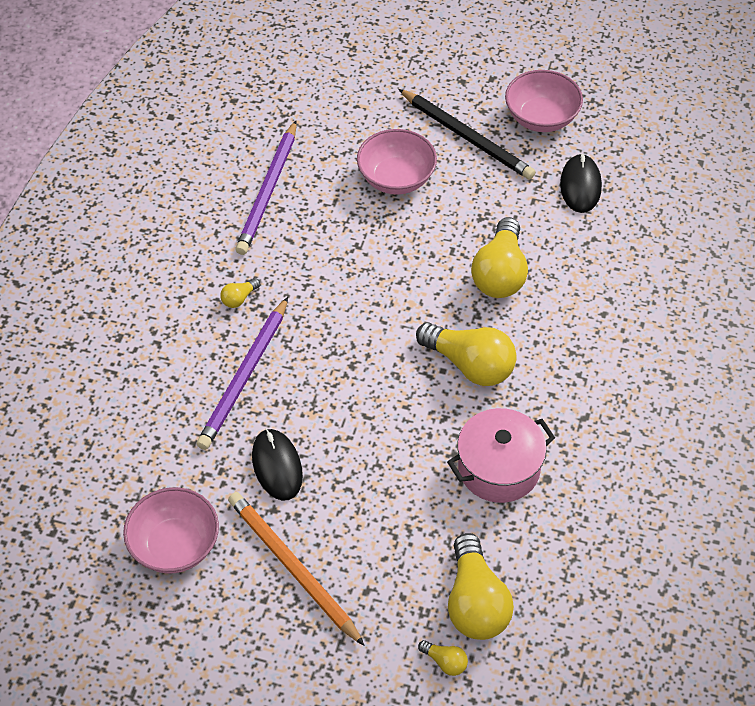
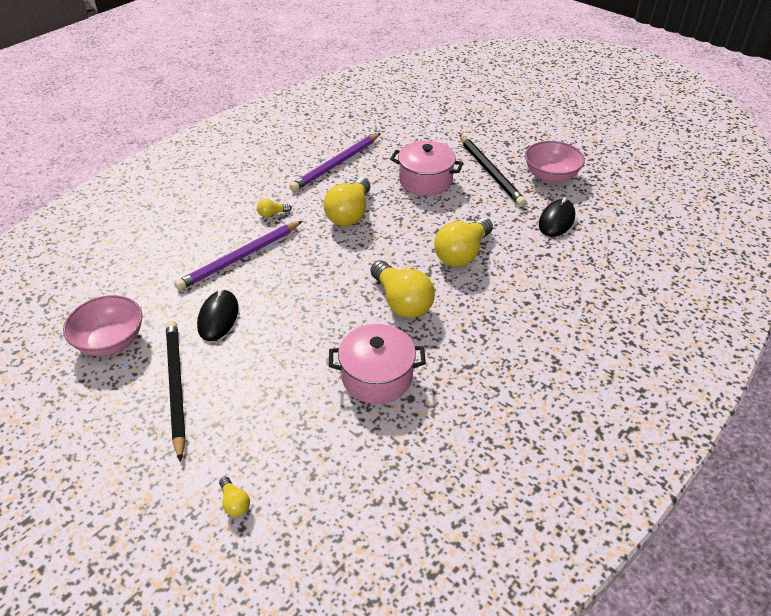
camera: 25 degrees right, 10 degrees down
(293, 568) = (176, 387): orange pencil -> black pencil
(396, 178) = (425, 181): pink bowl -> pink pot
(475, 602) = (291, 467): yellow light bulb -> yellow light bulb (350, 214)

